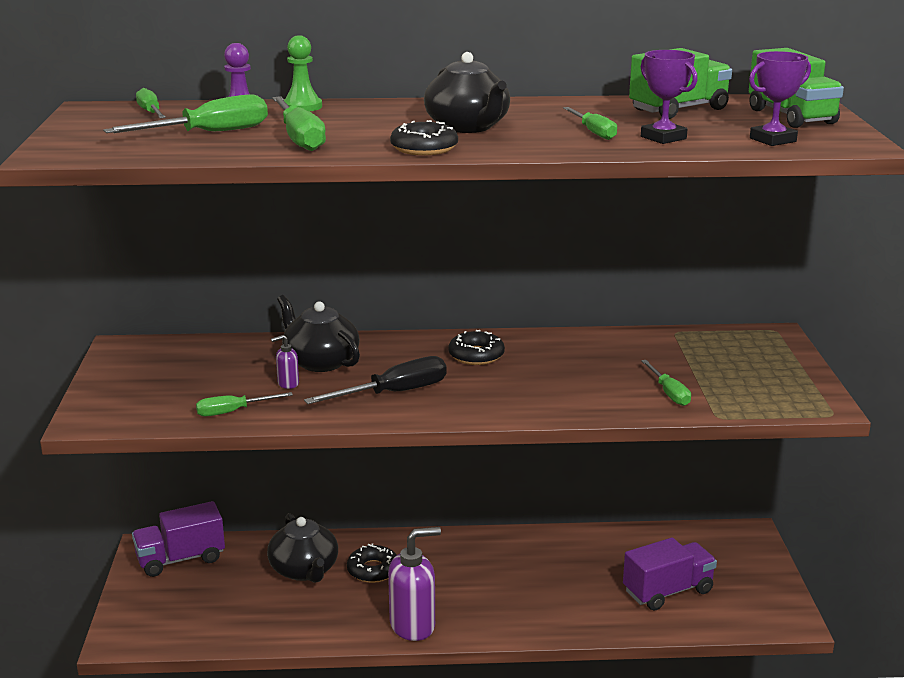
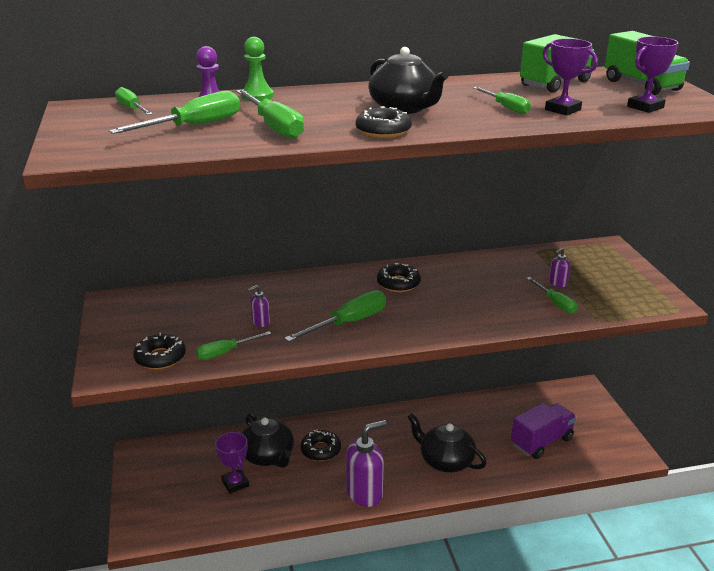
camera: 10 degrees left, 5 degrees up
(155, 410) = (160, 357): none -> black donut
(180, 559) = (167, 458): purple truck -> none
(254, 596) = (235, 483): none -> purple trophy
(320, 362) = (279, 300): black teapot -> black teapot (445, 461)
(394, 393) = (348, 323): black screwdriver -> green screwdriver
(684, 371) = (557, 283): none -> purple soap dispenser

